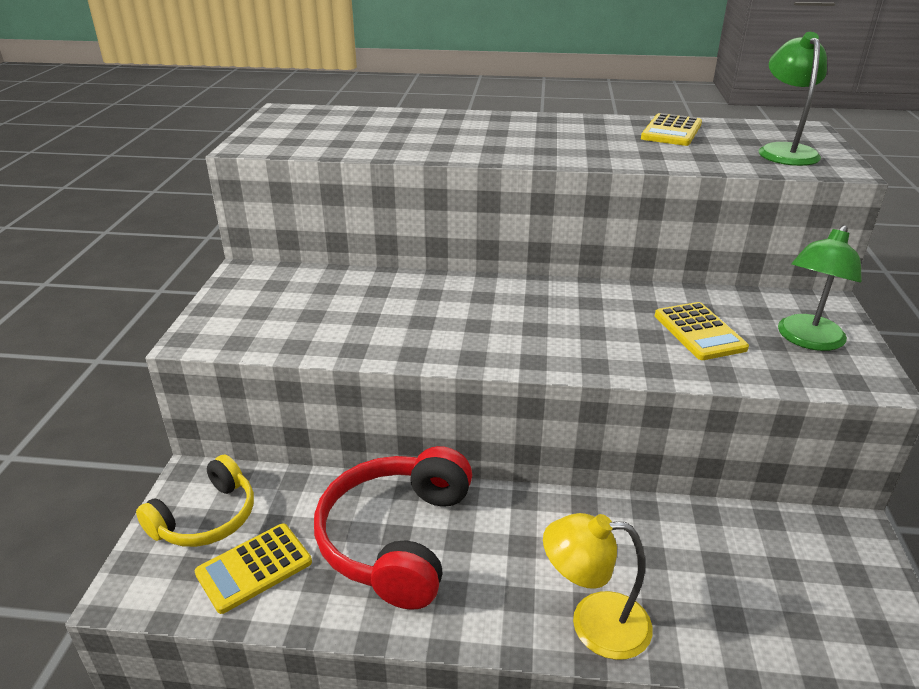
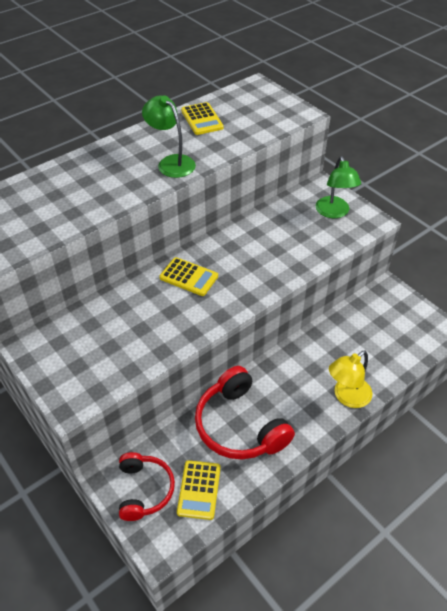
camera: 45 degrees left, 15 degrees up
(206, 518) = (144, 490): yellow headphones -> red headphones
(699, 332) = (292, 235): yellow calculator -> yellow calculator (188, 277)
(784, 151) = (268, 111): green lamp -> green lamp (171, 162)

